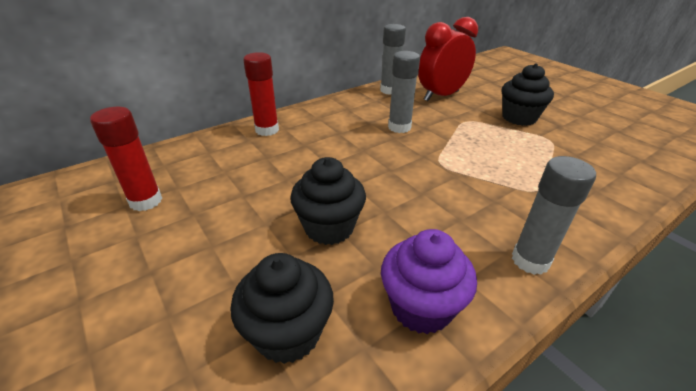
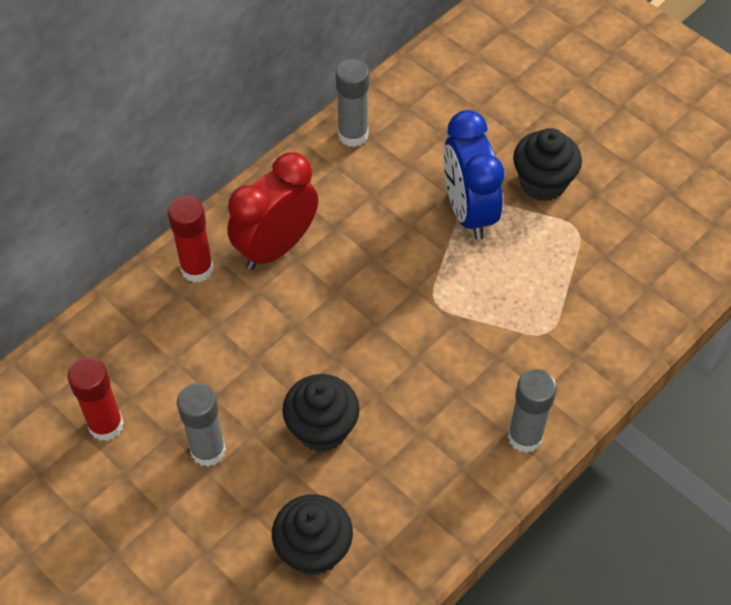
camera: 10 degrees left, 20 degrees up
(399, 127) = (377, 232): grey glue stick -> grey glue stick (208, 450)
(421, 307) = (423, 506): purple cupcake -> none
(441, 96) = (433, 139): red clock -> red clock (276, 247)
(465, 124) = (468, 211): none -> blue clock

